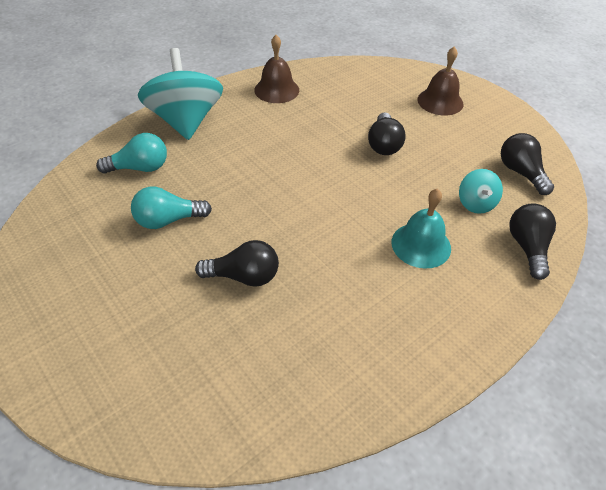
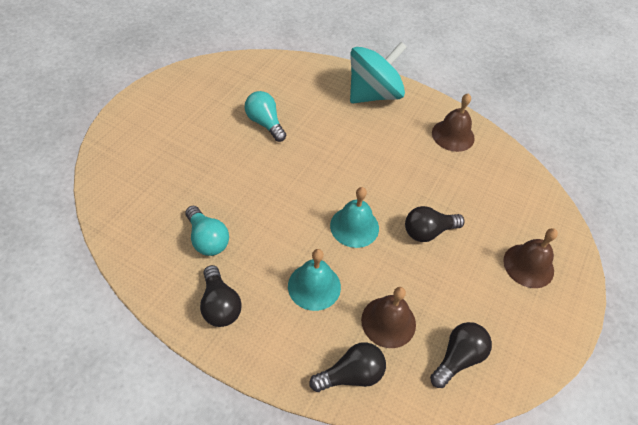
camera: 65 degrees right, 5 degrees up
(140, 168) = (307, 89): turquoise light bulb -> turquoise light bulb (207, 239)
(244, 276) = (232, 181): black light bulb -> black light bulb (220, 305)
(357, 191) = (354, 226): none -> turquoise bell
(476, 203) = (388, 322): turquoise spinning top -> brown bell

